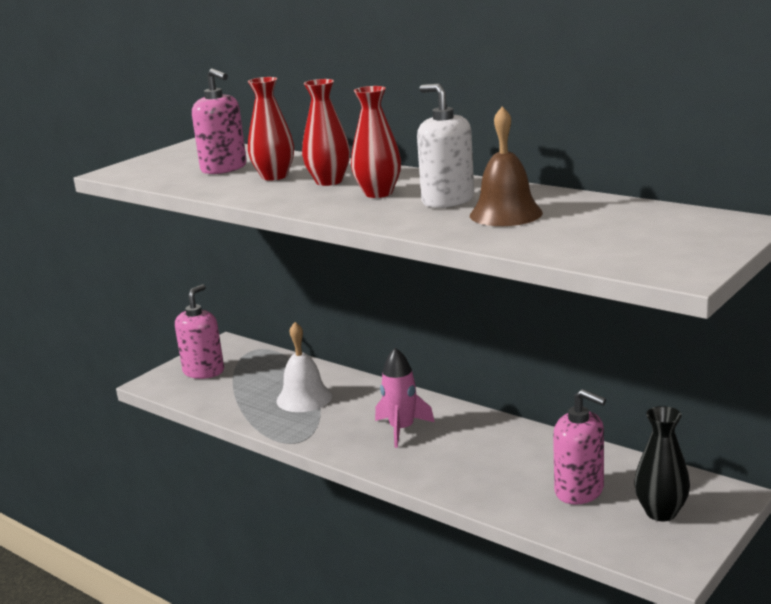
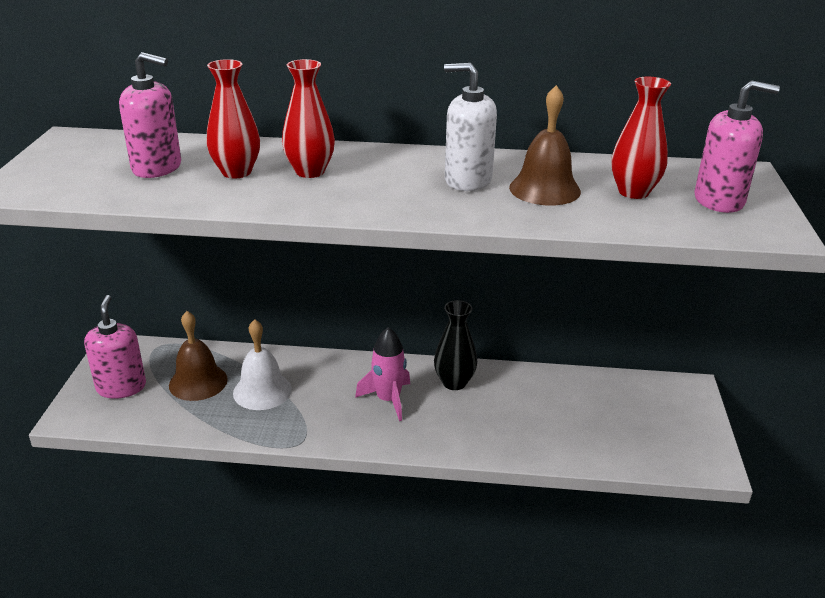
camera: 35 degrees left, 10 degrees up
(261, 380) = (198, 382): none -> brown bell
(378, 193) = (386, 180): red vase -> red vase (633, 192)
(579, 491) = (587, 418): pink soap dispenser -> pink soap dispenser (719, 200)
(661, 512) = (661, 419): black vase -> black vase (454, 382)

